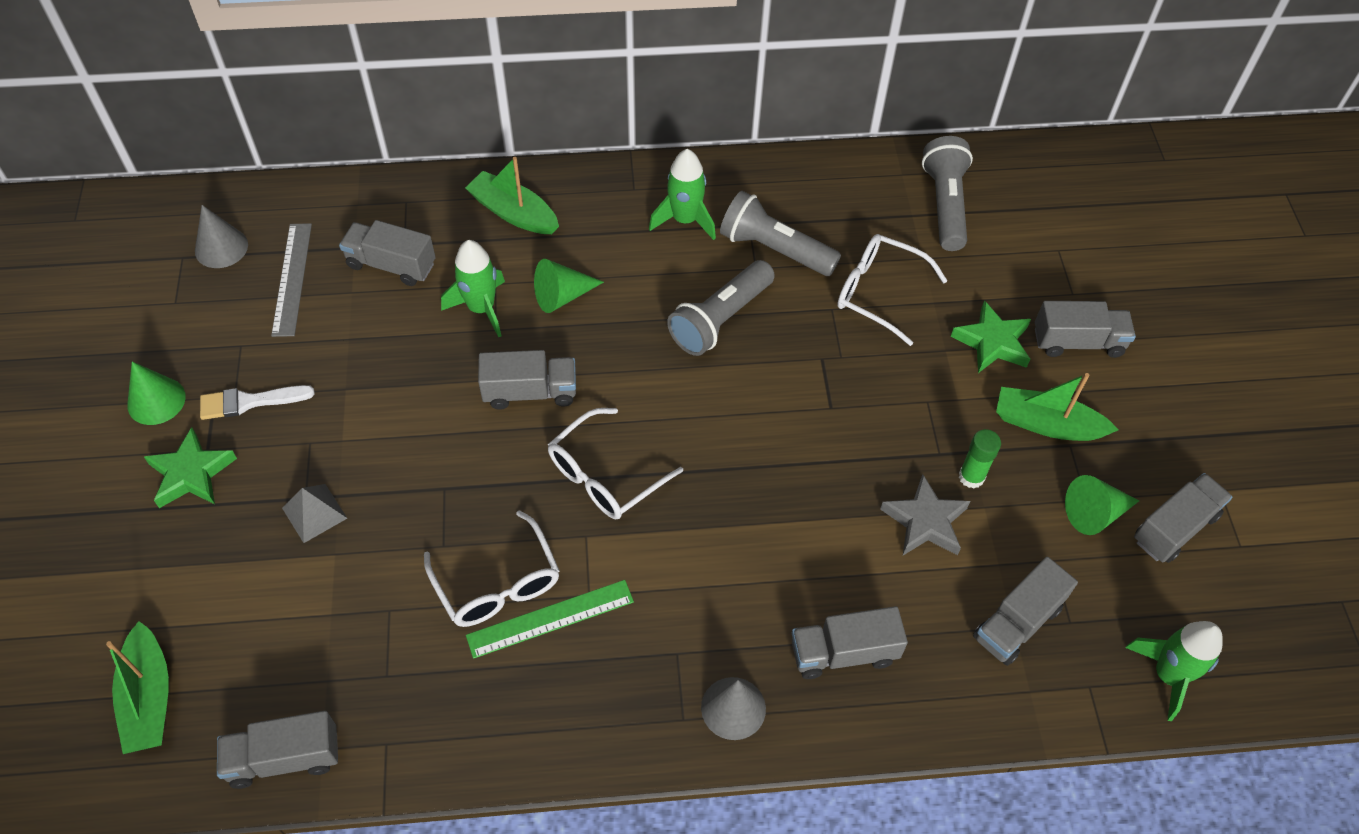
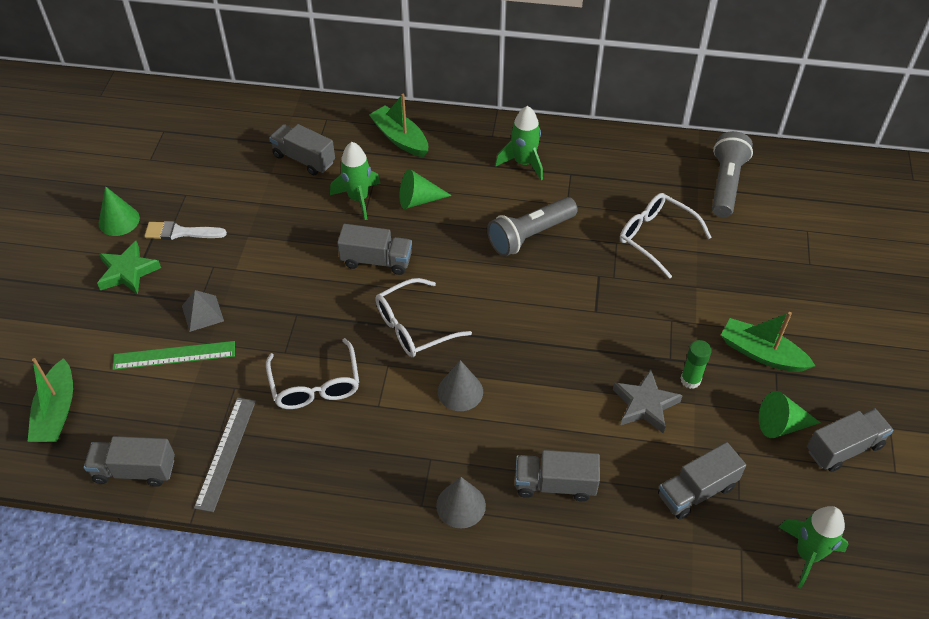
camera: 15 degrees right, 5 degrees down
(221, 247) = (191, 129): grey cone -> grey cone (460, 391)
(292, 278) = (233, 157): grey ruler -> grey ruler (226, 453)
(550, 618) = (346, 416): green ruler -> green ruler (174, 355)
(774, 249) = (584, 194): grey flashlight -> none
(992, 342) = (735, 287): green star -> none
(1077, 342) = (803, 299): grey truck -> none

